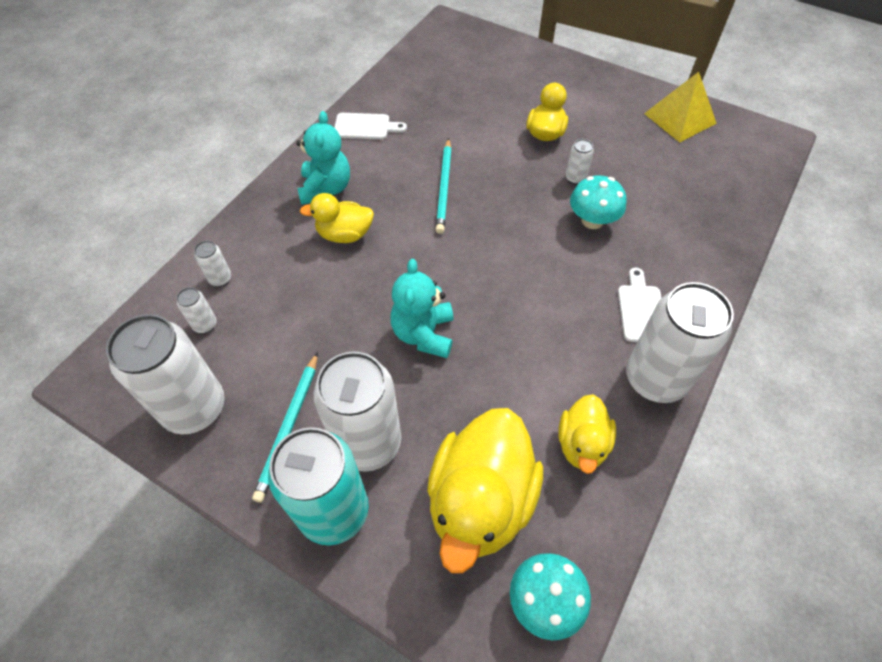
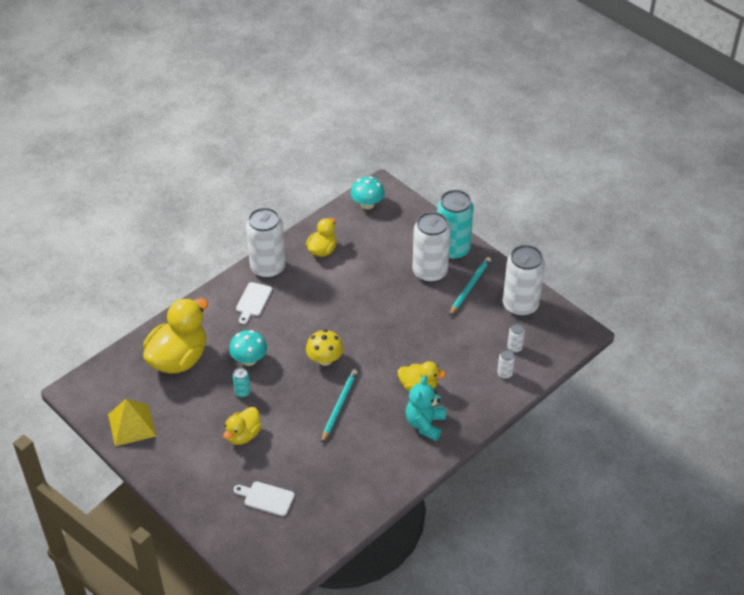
camera: 165 degrees left, 10 degrees down
(365, 127) = (383, 474): white cutting board -> white cutting board (266, 498)
(424, 334) = (385, 315): turquoise teddy bear -> none
(480, 500) = (381, 240): yellow duck -> yellow duck (178, 358)
(488, 243) = (325, 359): none -> yellow mushroom
(575, 178) = (242, 392): white can -> turquoise can

